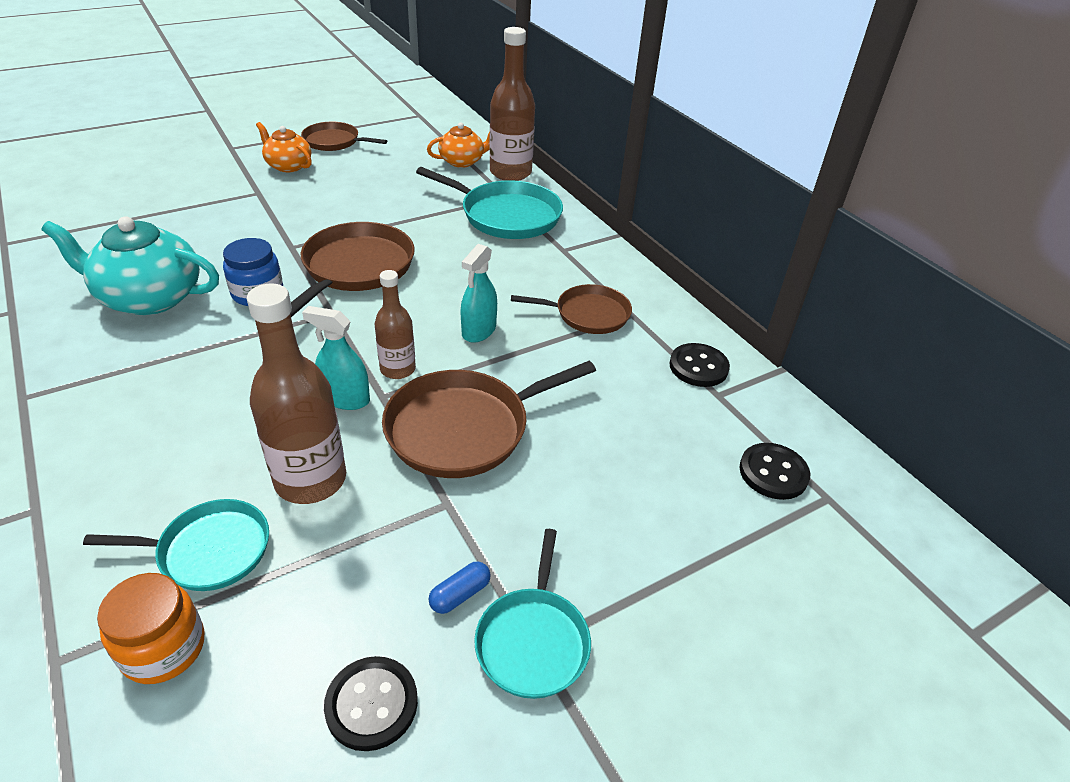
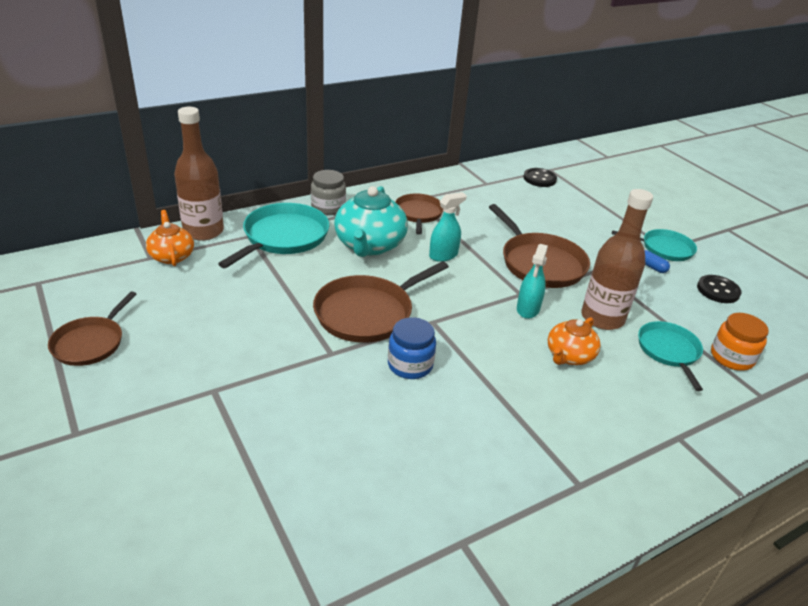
camera: 90 degrees left, 5 degrees down
(150, 297) = (424, 435): turquoise teapot -> turquoise teapot (369, 245)
(288, 166) = (148, 374): orange teapot -> orange teapot (569, 356)
(355, 268) = (368, 312): brown pan -> brown pan turned 60 degrees counterclockwise
(397, 369) = (492, 288): brown bottle -> none
(479, 330) = (443, 255): turquoise spray bottle -> turquoise spray bottle turned 60 degrees counterclockwise
(584, 243) = (328, 207): none -> grey jar
(698, 367) = (464, 185): black button -> none

